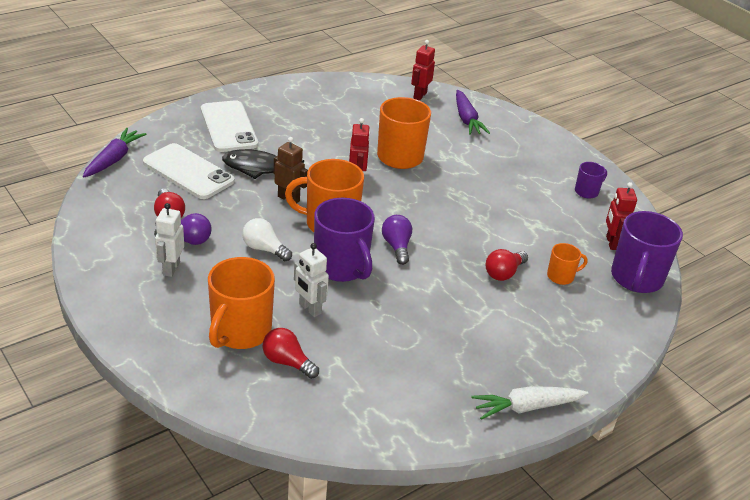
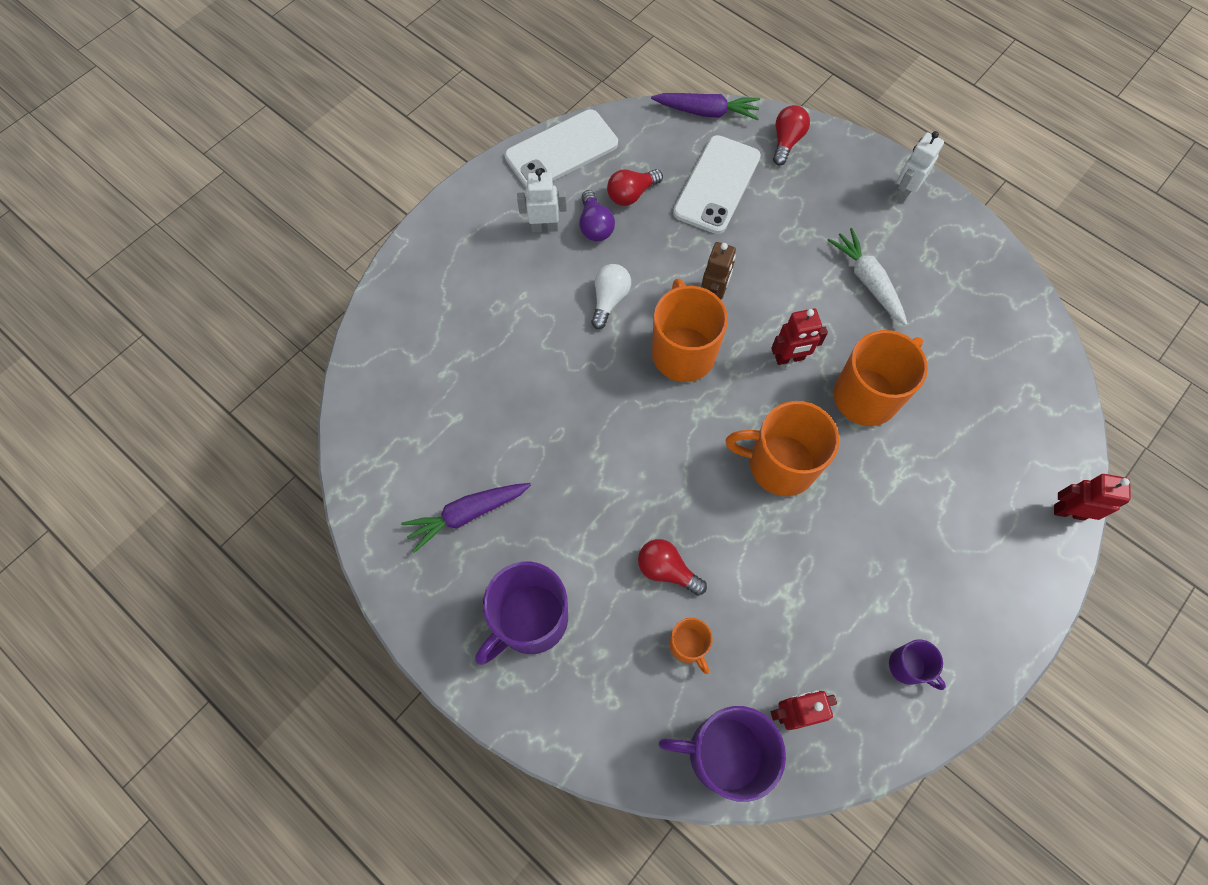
camera: 80 degrees right, 30 degrees up
(228, 127) = (829, 192): white phone -> white phone (561, 150)
(240, 332) = (470, 317): orange mug -> orange mug (779, 464)
(258, 168) = (758, 248): black fish -> none
(287, 362) = (439, 372): red light bulb -> red light bulb (786, 141)
(309, 309) = (526, 371): white robot -> white robot (904, 192)
(341, 267) = (608, 384): purple mug -> purple mug (530, 620)
(397, 246) = (669, 434): purple light bulb -> none
(419, 95) = (1042, 389): red robot -> red robot (1068, 512)
(466, 119) = (1013, 465): purple carrot -> purple carrot (467, 514)
(527, 407) = (437, 628): white carrot -> white carrot (867, 281)

